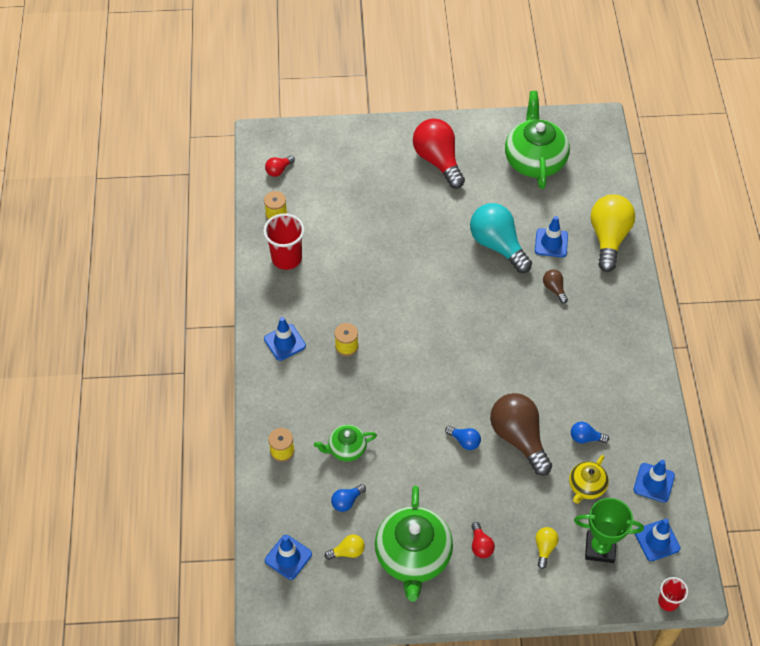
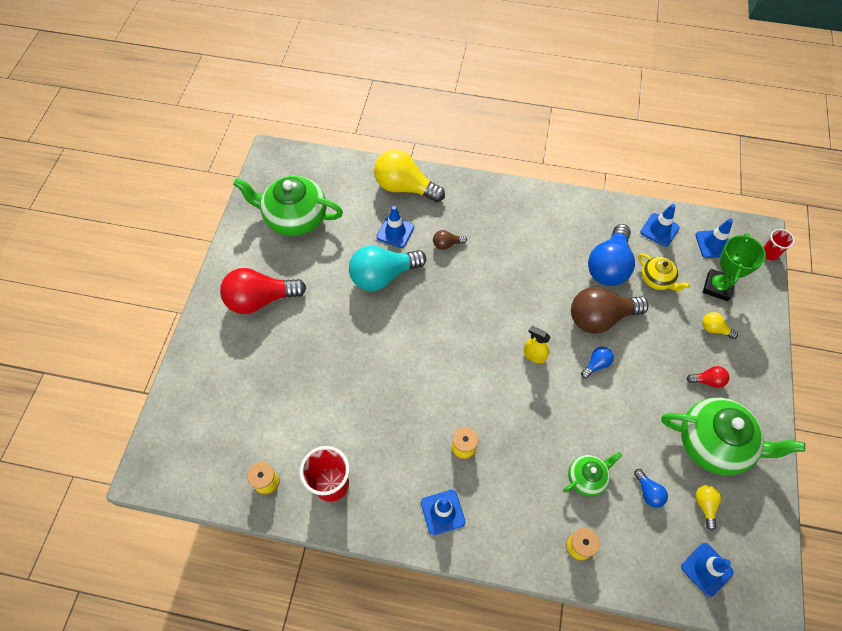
camera: 75 degrees left, 5 degrees up
(279, 170) = (205, 464): red light bulb -> none
(346, 449) = (587, 478): green teapot -> green teapot turned 120 degrees counterclockwise
(456, 386) = (534, 355): none -> yellow spray bottle
(585, 438) = (608, 266): blue light bulb -> blue light bulb, size x2.22

